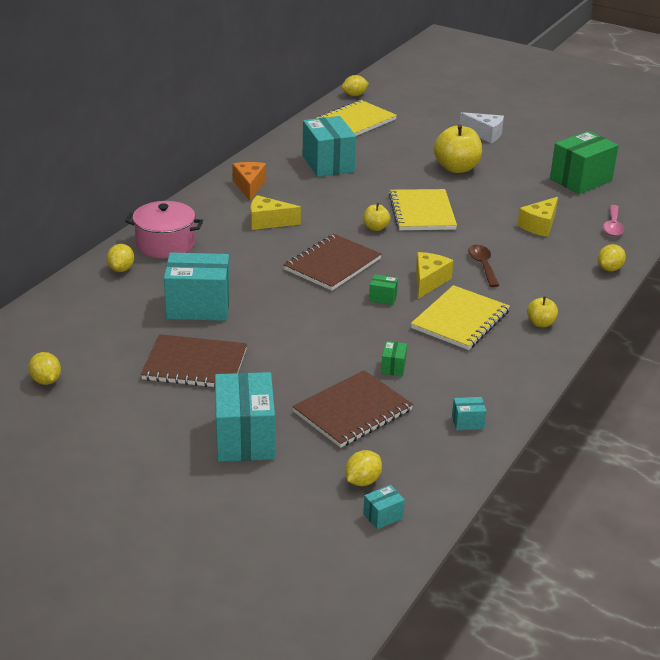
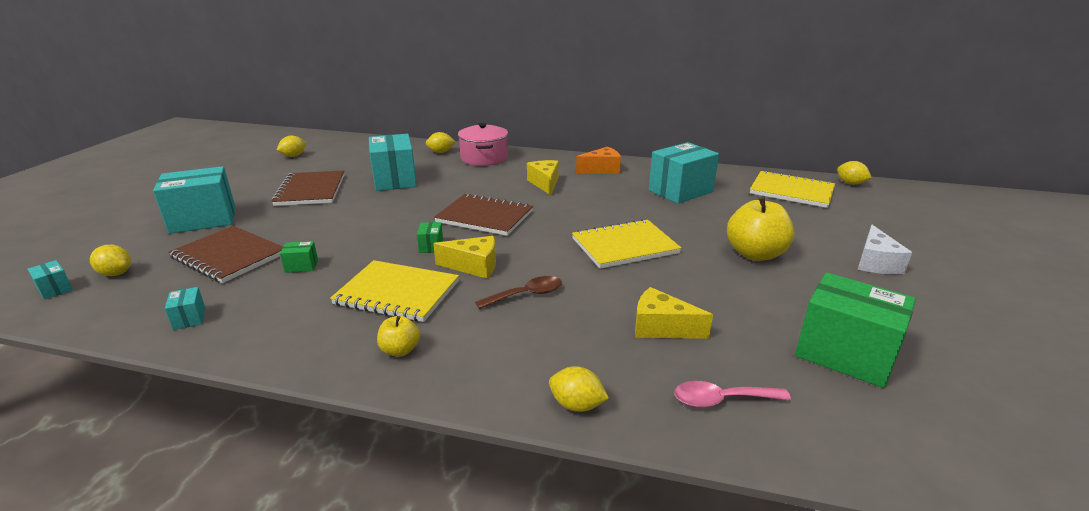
camera: 75 degrees right, 5 degrees down
(375, 228) = (570, 227): yellow apple -> none

